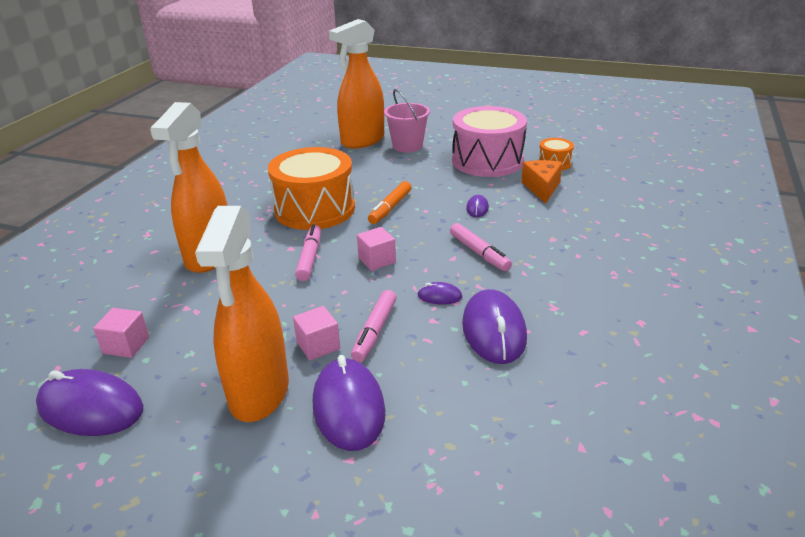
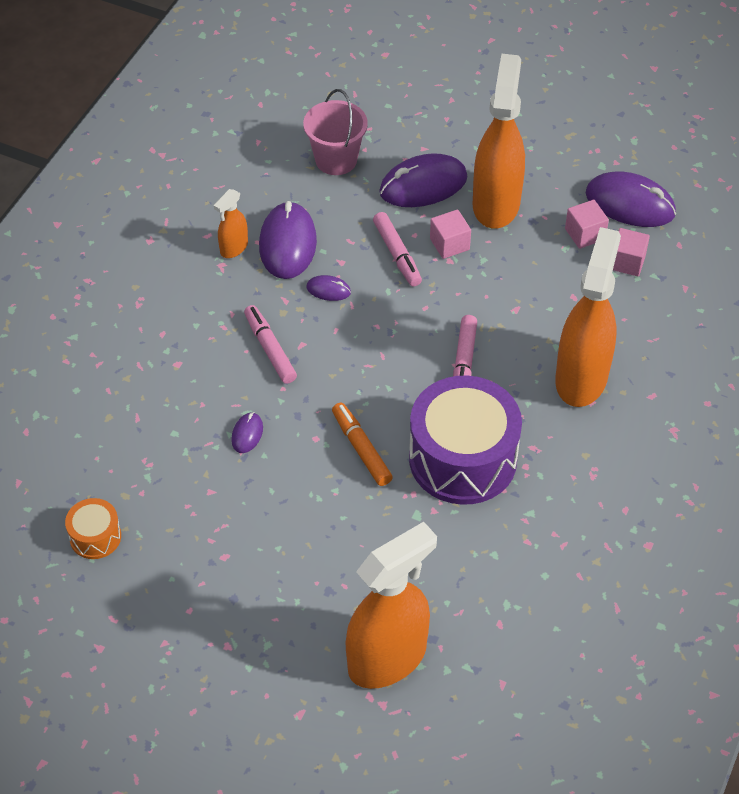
camera: 175 degrees left, 20 degrees up
(314, 209) = (463, 458): orange drum -> purple drum
(349, 407) = (423, 185): purple mouse -> purple mouse turned 75 degrees clockwise
(375, 331) = (397, 254): pink marker -> pink marker turned 135 degrees clockwise
(377, 260) = (387, 350): pink cube -> pink cube (585, 234)
(390, 208) = (361, 449): orange marker -> orange marker turned 60 degrees counterclockwise
(407, 146) = (312, 627): pink bucket -> pink bucket (336, 160)
(487, 161) = (194, 558): pink drum -> none
(542, 188) = (143, 471): orange cheese -> none
(549, 322) = (233, 248): none -> orange spray bottle

